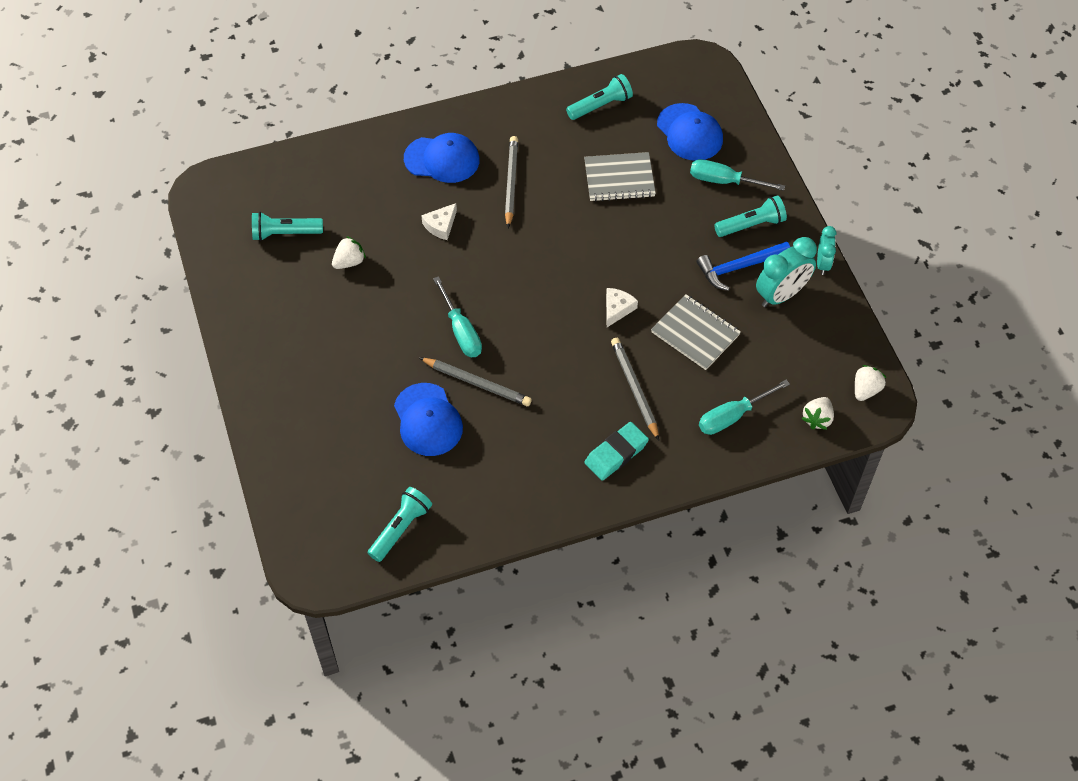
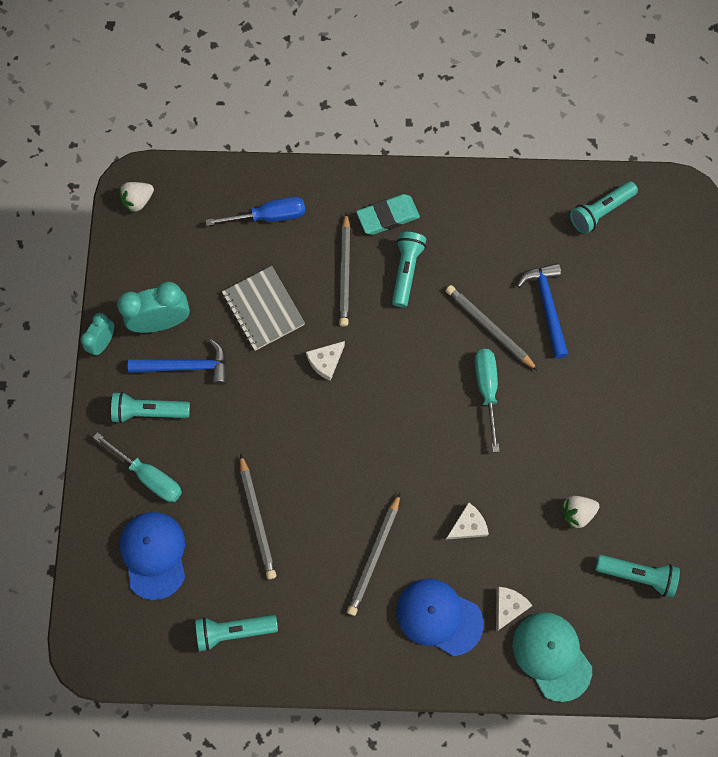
camera: 160 degrees left, 15 degrees up
(342, 161) = (552, 656): none -> turquoise cap
(387, 181) = (508, 606): none -> white cheese
(428, 420) = (547, 306): blue cap -> blue hammer
(576, 408) = (406, 271): none -> turquoise flashlight
(619, 178) = (257, 519): grey notebook -> grey pencil
(732, 416) = (269, 216): turquoise screwdriver -> blue screwdriver
(817, 419) = (196, 189): white strawberry -> none

